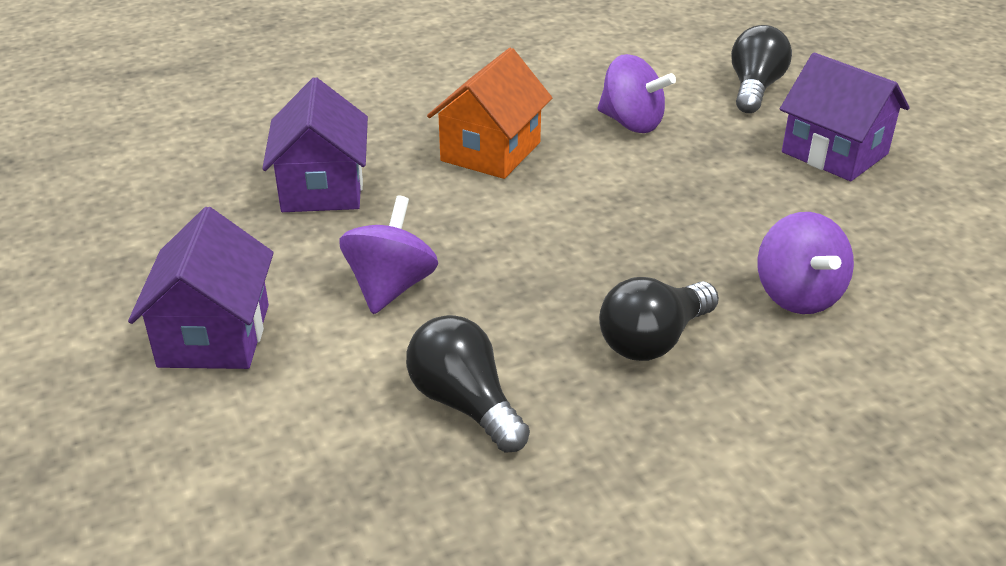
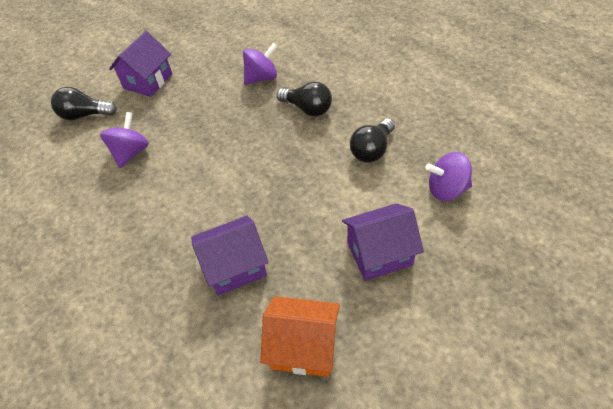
camera: 105 degrees left, 15 degrees up
(391, 287) = (311, 200): purple spinning top -> purple spinning top (446, 189)
(490, 151) = (174, 202): orange house -> orange house (303, 346)

